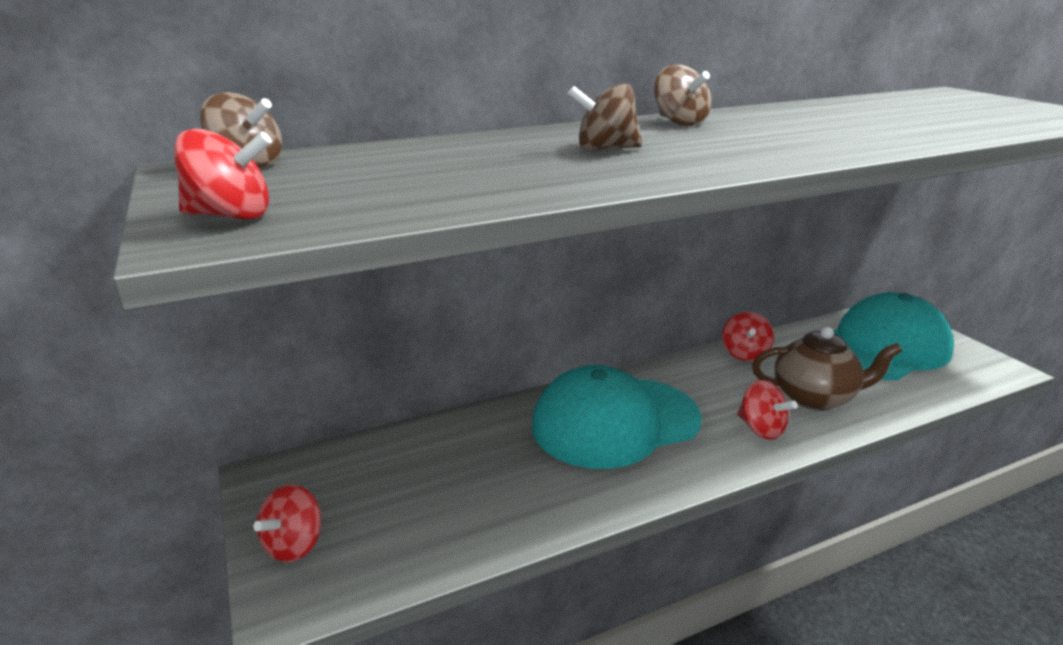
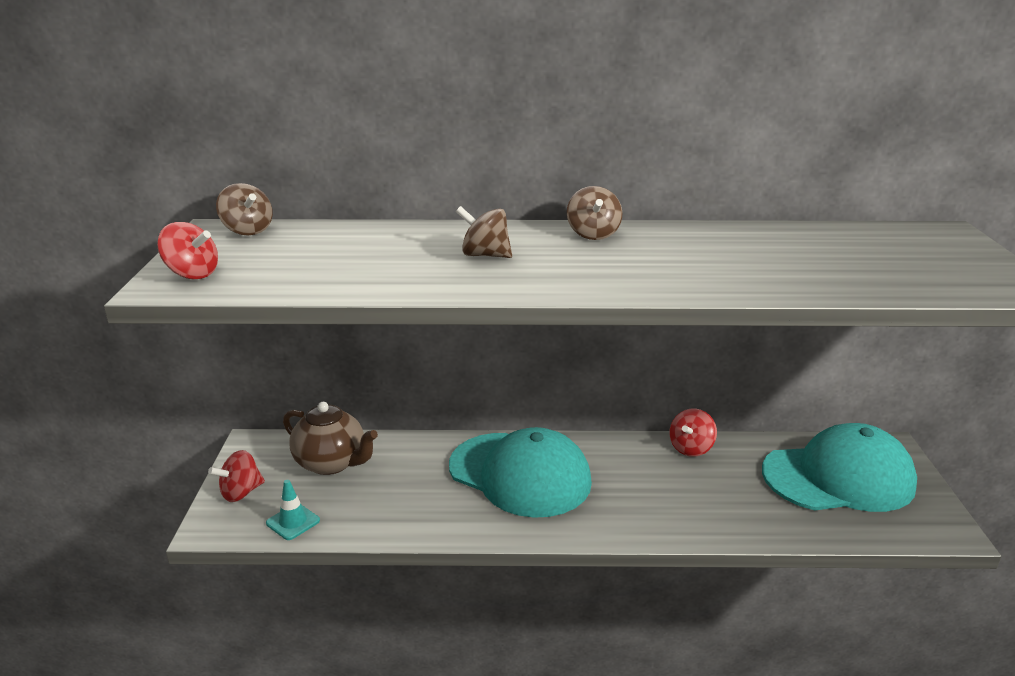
camera: 25 degrees right, 0 degrees up
(398, 560) = (293, 522): none -> turquoise traffic cone
(615, 422) = (520, 474): turquoise cap -> turquoise cap turned 150 degrees counterclockwise
(761, 429) = (635, 514): red spinning top -> none
(815, 397) = (714, 503): brown teapot -> brown teapot (331, 463)

